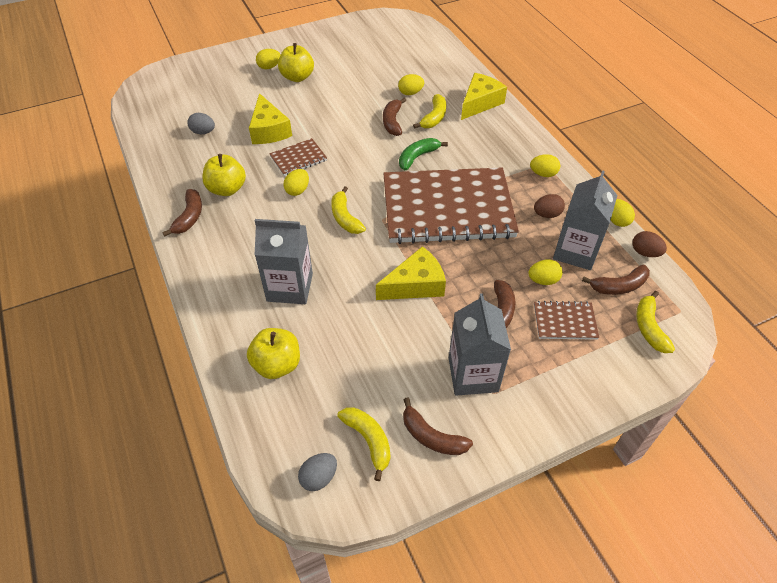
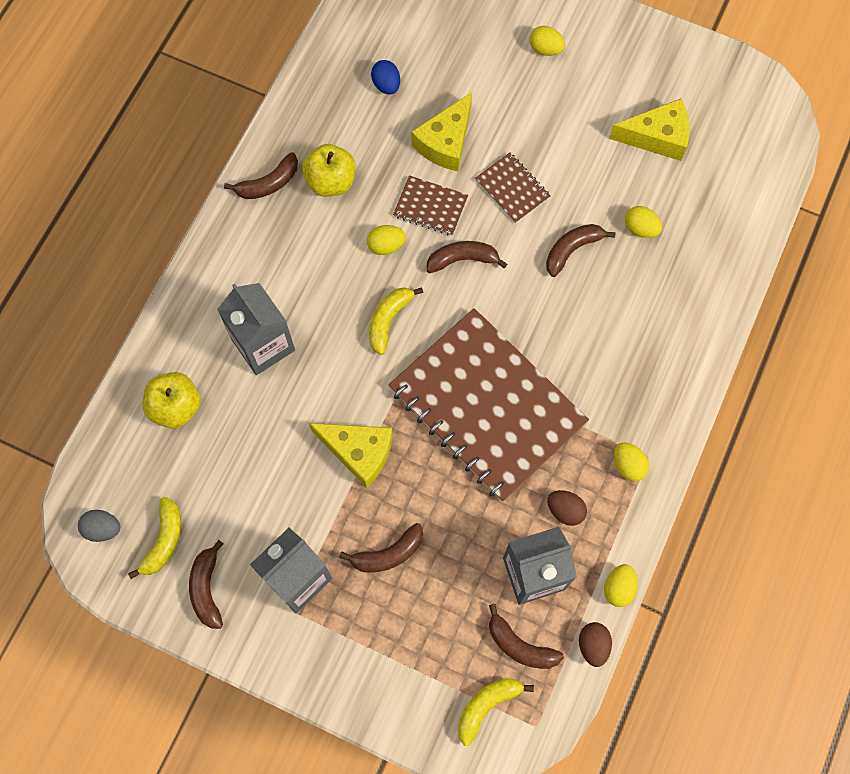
camera: 50 degrees right, 20 degrees up
(203, 132) = (386, 85): grey egg -> blue egg
(297, 77) = (555, 92): yellow apple -> none
(346, 165) = (462, 259): none -> brown banana
(417, 157) = (538, 319): green banana -> none
(434, 117) = (620, 286): yellow banana -> none
(480, 103) = (693, 315): yellow cheese -> yellow cheese (657, 137)
(543, 280) = (465, 566): yellow egg -> none
(564, 321) = (427, 620): brown notebook -> brown notebook (512, 189)

